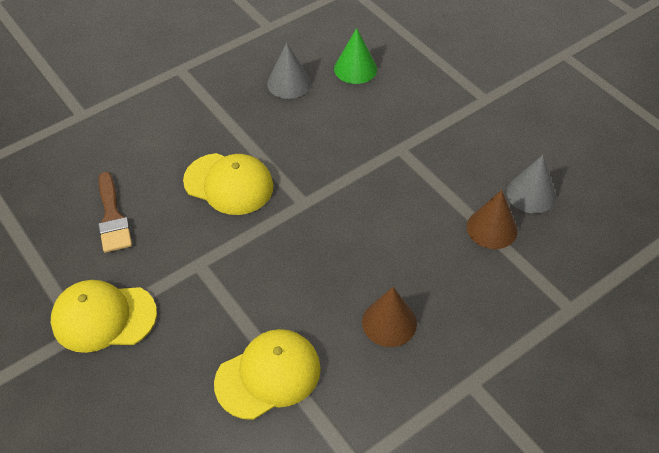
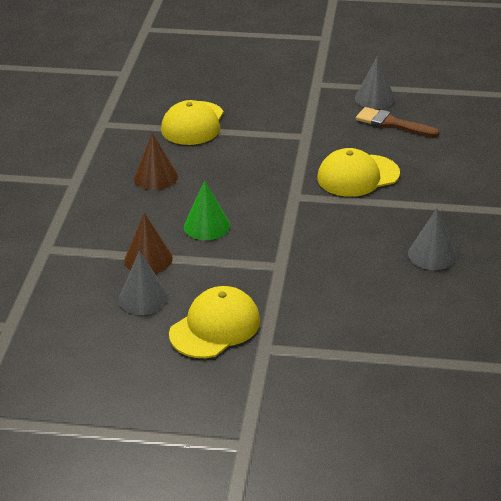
camera: 135 degrees right, 15 degrees down
(71, 261) = (374, 98): none -> grey cone
(103, 317) = (314, 93): yellow cap -> yellow cap (215, 327)
(355, 68) = (403, 299): green cone -> green cone (206, 226)

